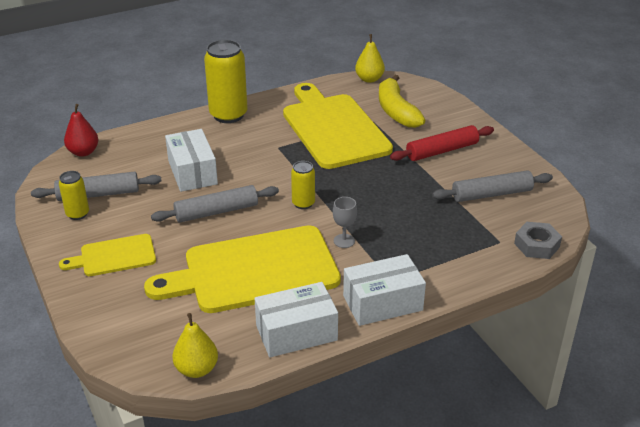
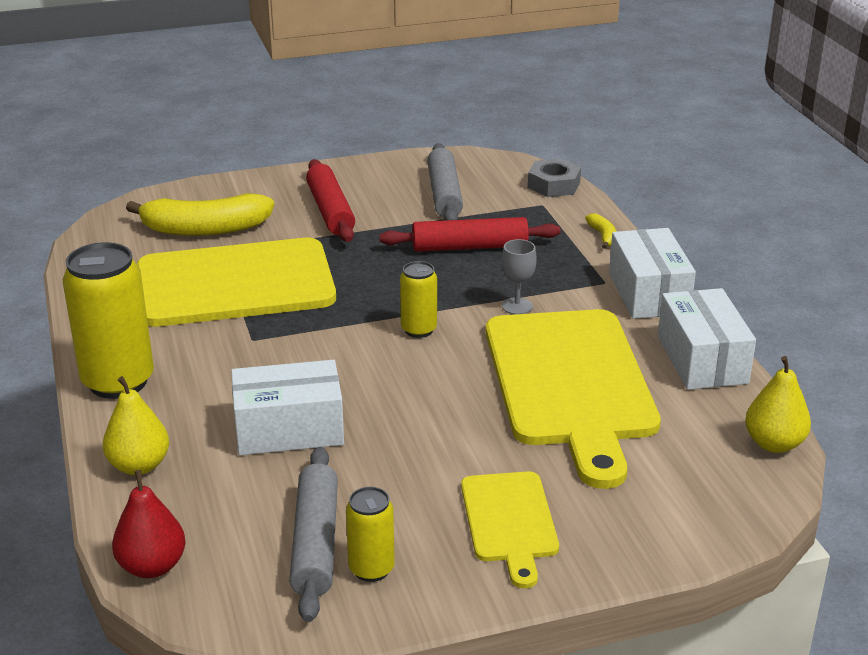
camera: 80 degrees left, 5 degrees down
(216, 212) = (415, 409): grey rolling pin -> none
(369, 79) = (92, 239): yellow pear -> yellow pear (139, 465)
(418, 213) = (469, 247): none -> red rolling pin
(462, 276) = (603, 236): none -> yellow banana

